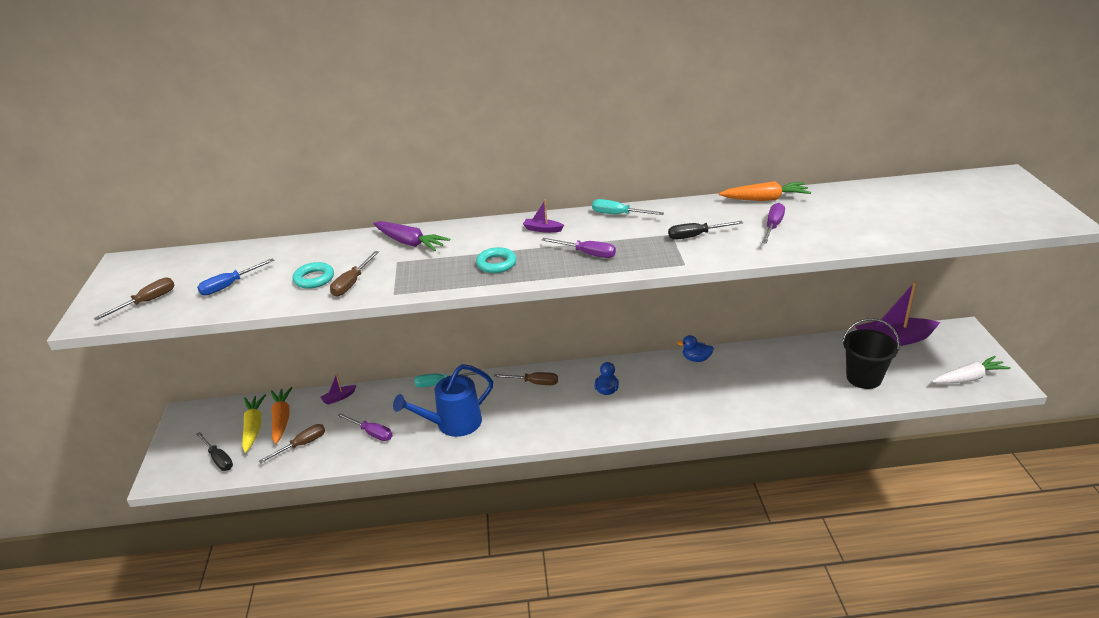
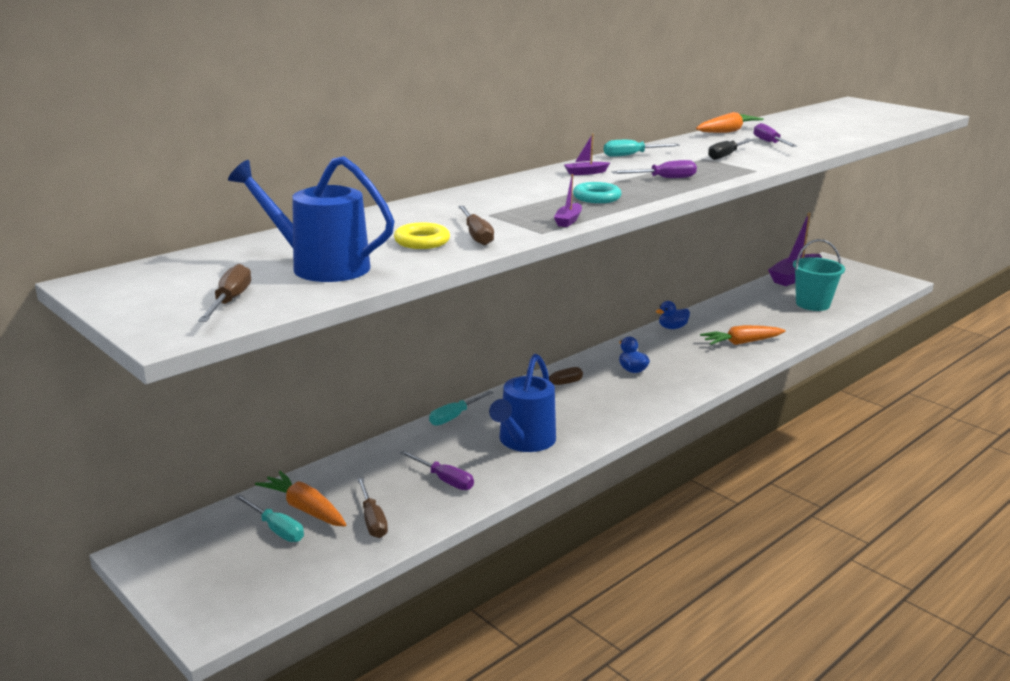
camera: 40 degrees left, 10 degrees down
(218, 459) = (274, 575): black screwdriver -> none
(229, 285) = (321, 266): blue screwdriver -> blue watering can
(254, 427) = (276, 529): yellow carrot -> turquoise screwdriver
(302, 445) = (372, 520): brown screwdriver -> brown screwdriver turned 150 degrees clockwise
(314, 279) = (422, 241): turquoise ring -> yellow ring
(338, 398) = (351, 465): purple boat -> purple boat (568, 221)
(371, 433) = (444, 480): purple screwdriver -> purple screwdriver turned 45 degrees clockwise
(410, 243) = (470, 201): purple carrot -> none
(733, 396) = (741, 343): none -> orange carrot
(863, 378) = (812, 304): black bucket -> turquoise bucket
(968, 378) = (876, 286): white carrot -> none

